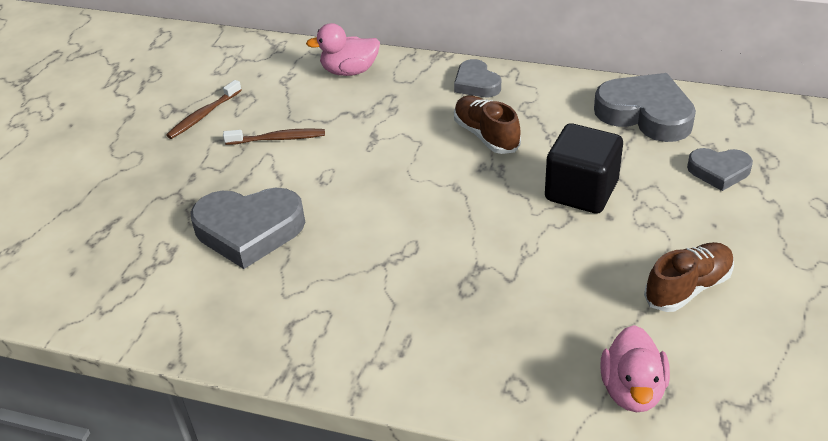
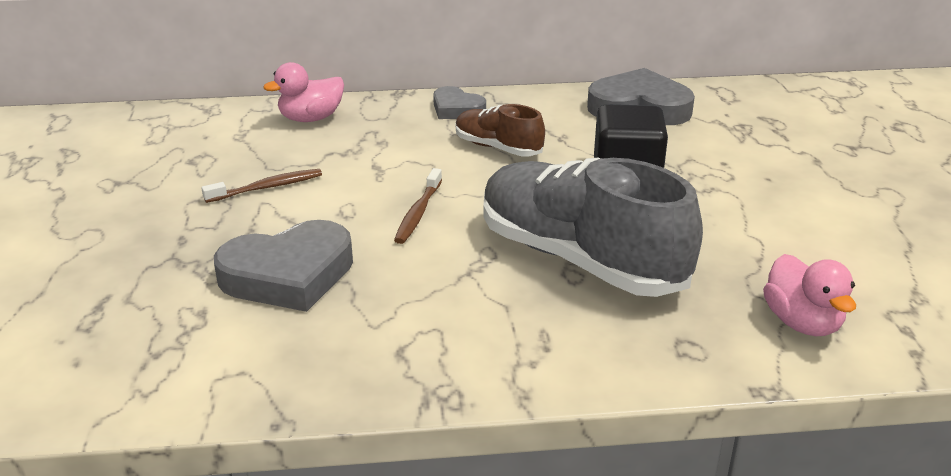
camera: 25 degrees left, 10 degrees down
(203, 115) = (159, 181): brown toothbrush -> brown toothbrush (418, 213)
(482, 273) = (580, 259): none -> grey shoe
(688, 288) = (785, 230): brown shoe -> none
(719, 171) = (739, 138): grey heart -> none

